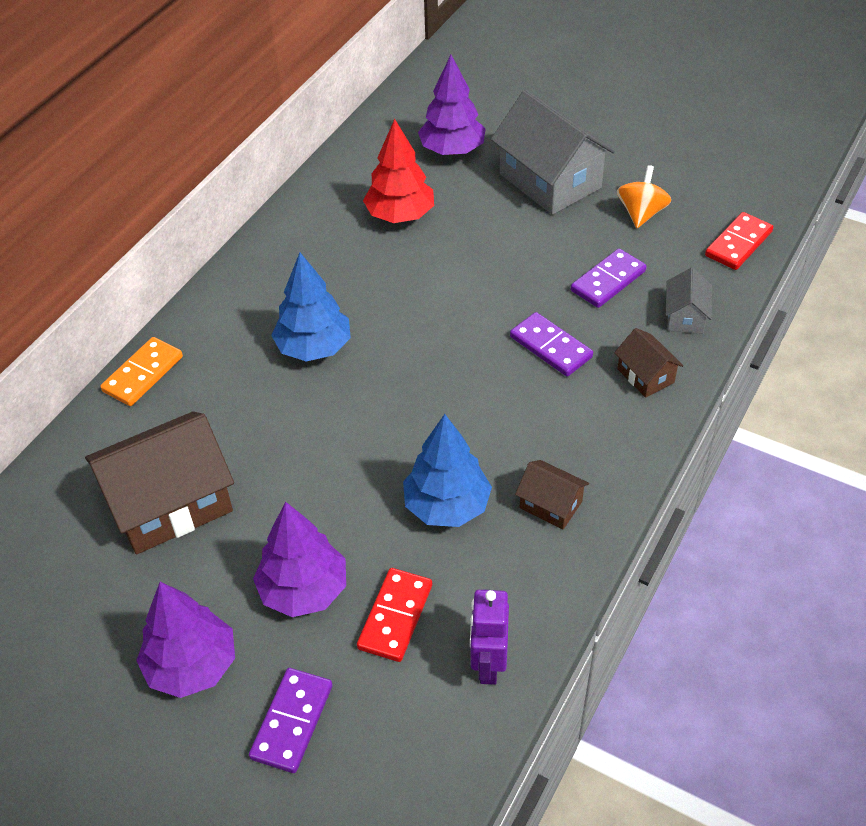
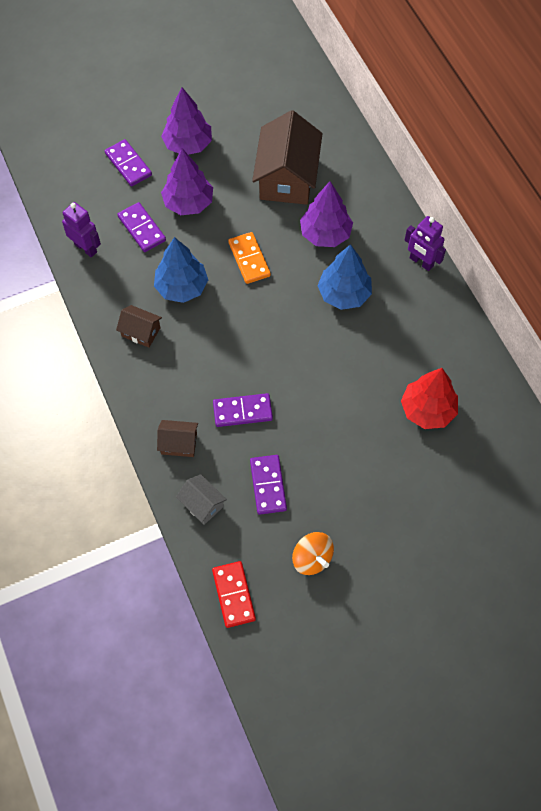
camera: 125 degrees right, 15 degrees up
(143, 374) = (390, 207): orange domino -> orange domino (249, 259)
(209, 307) = (421, 262): none -> purple robot
(395, 617) = (141, 229): red domino -> purple domino
(452, 150) = (475, 489): purple tree -> purple tree (325, 234)
(550, 181) = (392, 527): grey house -> none
(550, 505) = (141, 332): brown house -> brown house turned 45 degrees clockwise

